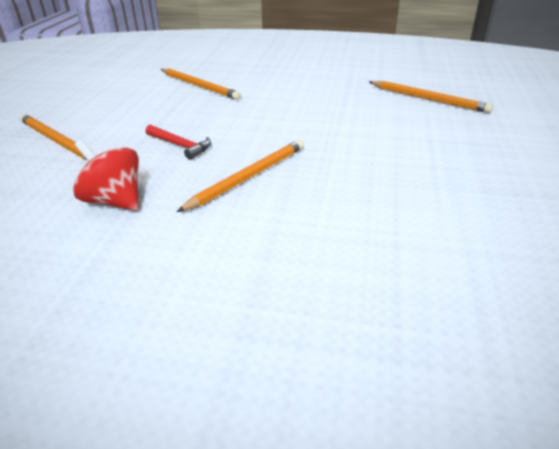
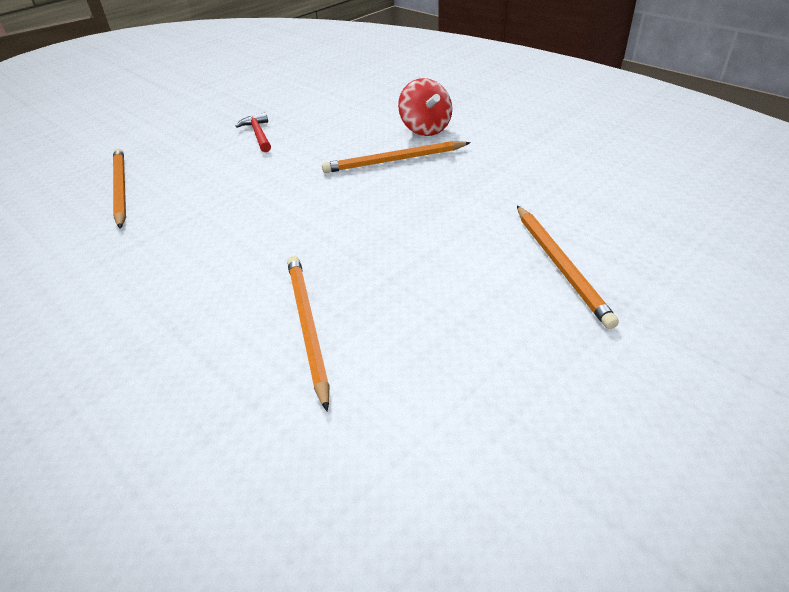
camera: 145 degrees left, 5 degrees up
(114, 201) = (512, 171): red spinning top -> red spinning top (425, 129)
(180, 145) = (424, 210): red hammer -> red hammer (258, 134)

